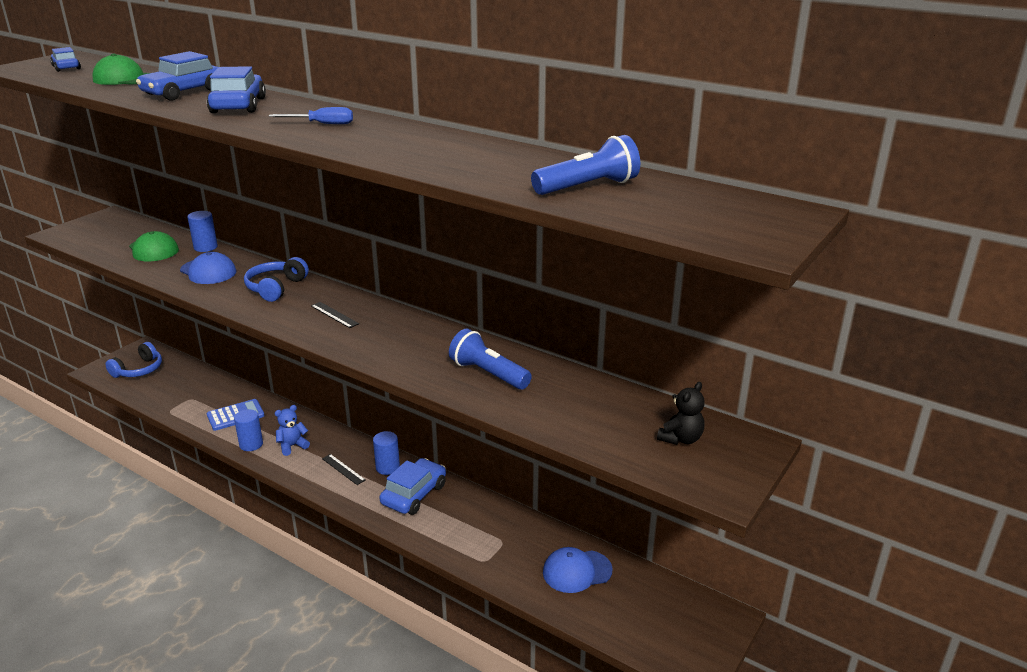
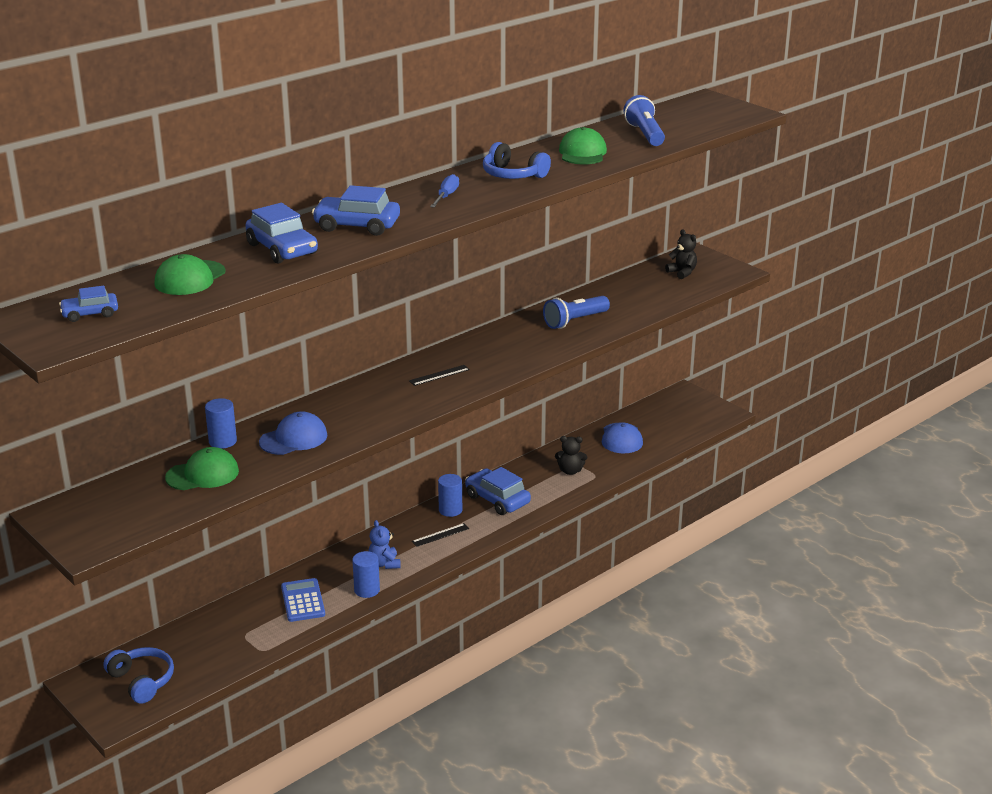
camera: 75 degrees left, 0 degrees up
(276, 288) = (362, 402): blue headphones -> blue headphones (513, 175)
(487, 538) = (570, 471): none -> black teddy bear
(490, 163) = (582, 153): none -> green cap

